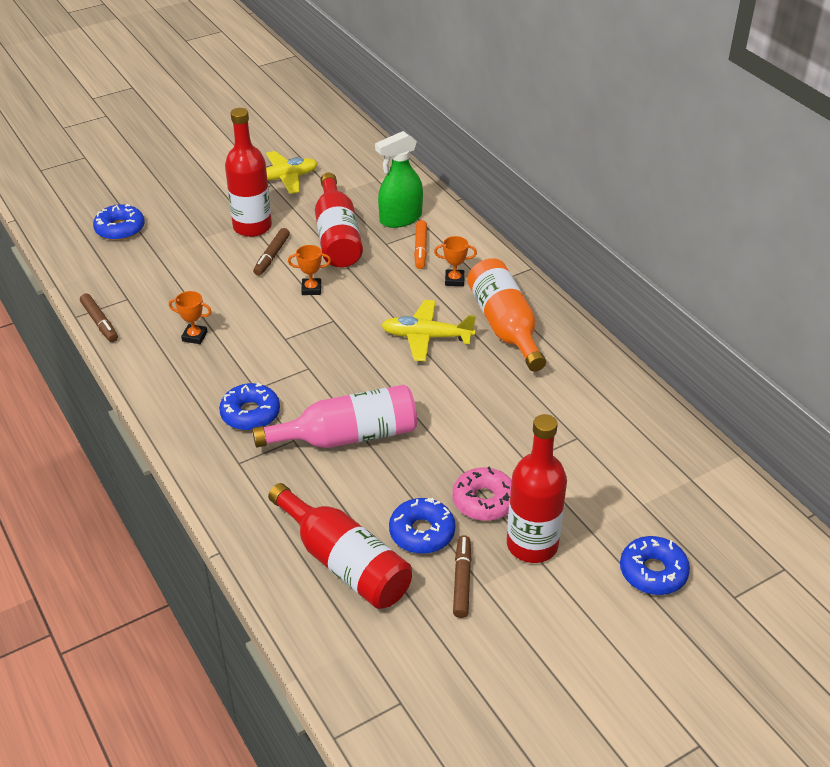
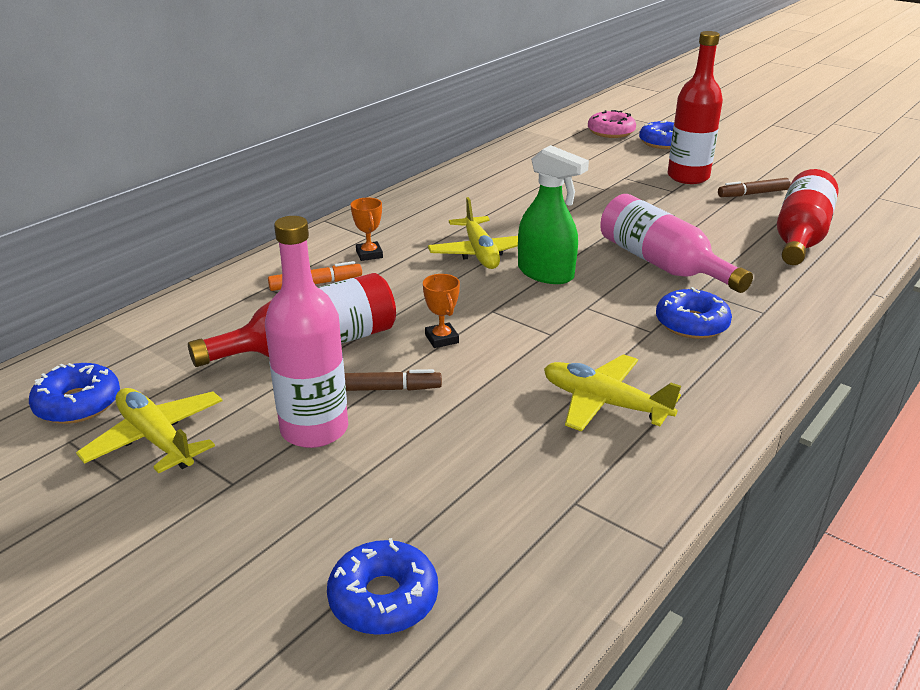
camera: 110 degrees left, 10 degrees down
(100, 322) = (652, 510): brown marker -> none
(194, 336) = (604, 403): orange trophy -> yellow plane
(252, 227) = (314, 429): red bottle -> pink bottle
(400, 219) = (250, 309): green spray bottle -> green spray bottle (546, 273)
(422, 532) = (729, 214): blue donut -> blue donut (78, 404)
(484, 501) = (666, 197): pink donut -> pink donut (611, 132)
(505, 326) = (432, 219): orange bottle -> none

